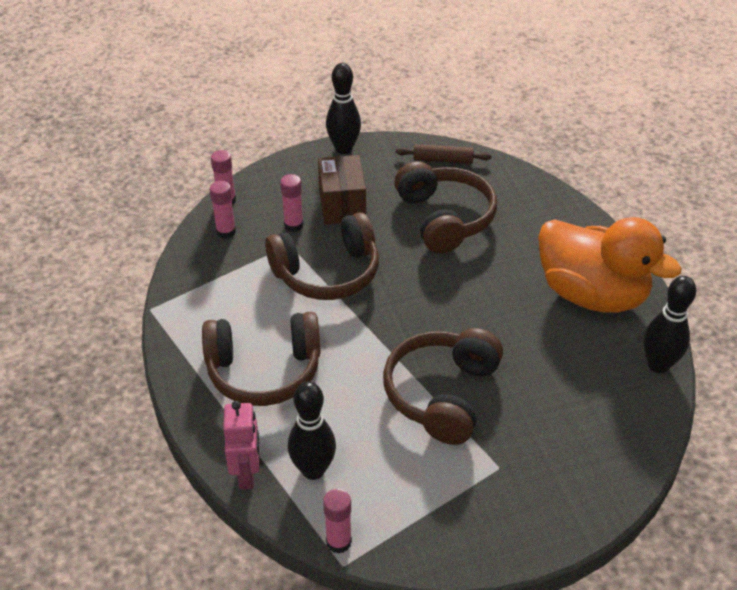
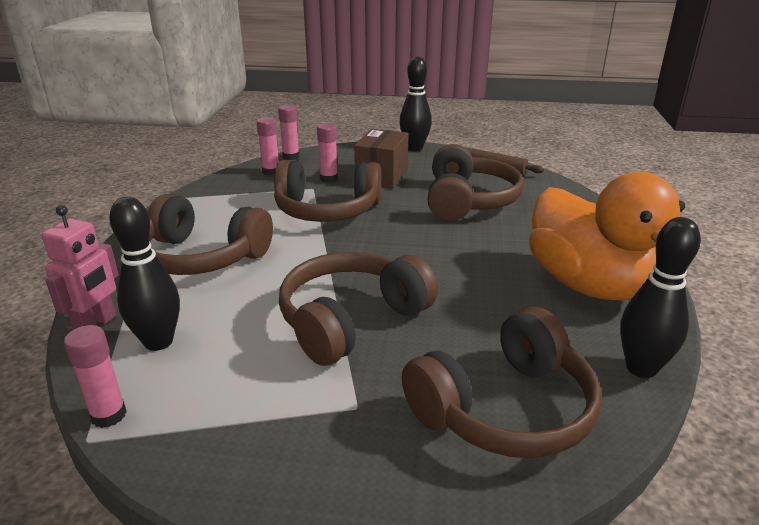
camera: 25 degrees right, 15 degrees down
(591, 431) = (505, 408): none -> brown headphones

